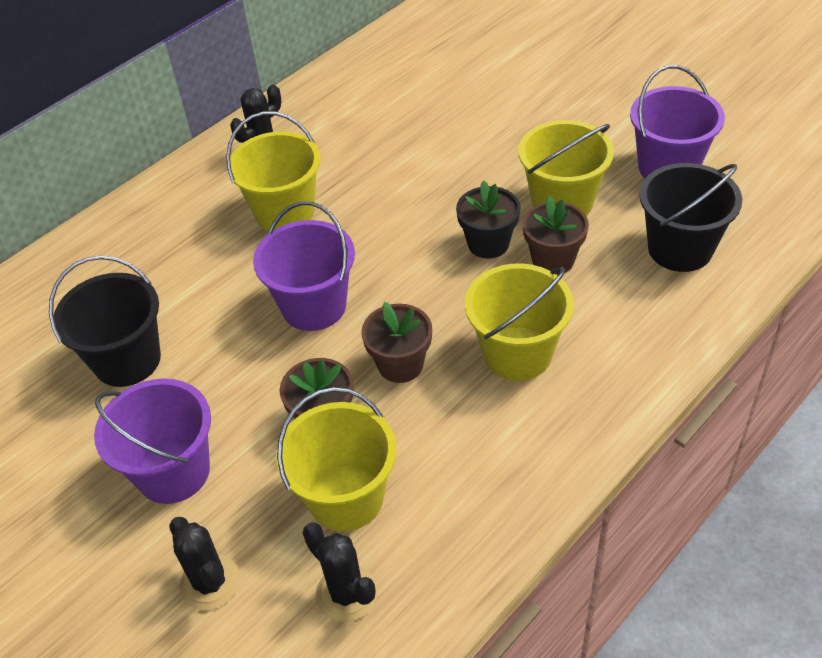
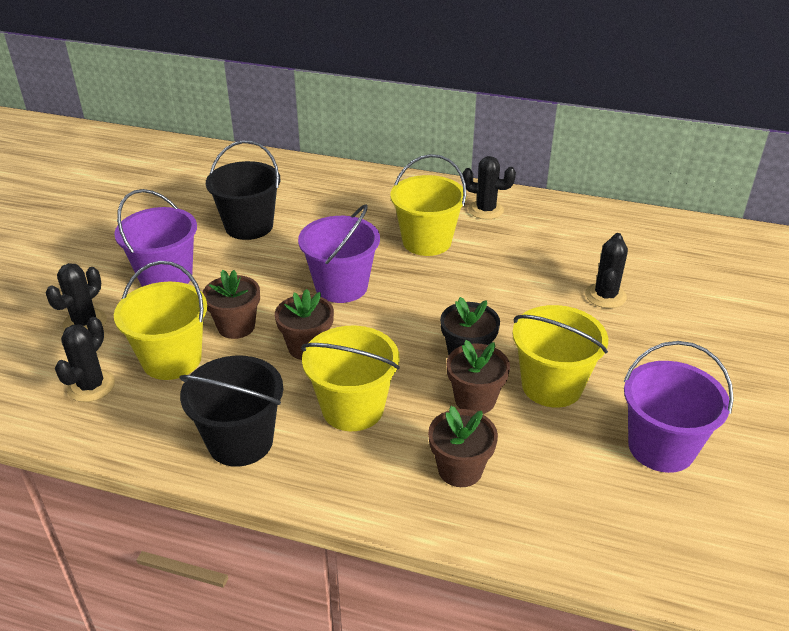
camera: 60 degrees right, 10 degrees down
(462, 121) = (605, 296): none -> black cactus
(637, 300) = (460, 469): none -> brown flower pot
(680, 249) = (550, 484): black bucket -> black bucket (240, 441)

